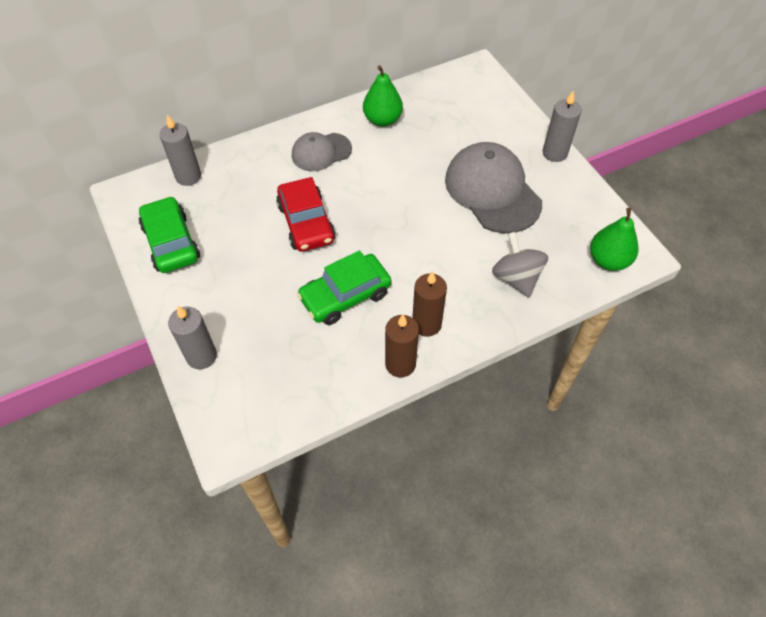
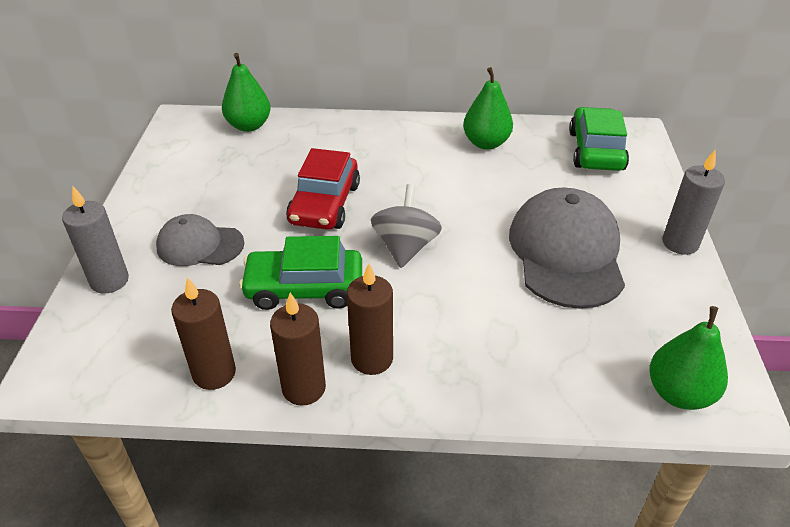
camera: 30 degrees right, 15 degrees down
(171, 242) = (181, 172): green car -> green car (596, 150)
(188, 176) = (249, 126): grey candle -> green pear
(321, 152) = (395, 149): grey cap -> grey cap (200, 245)
(336, 383) = (214, 373): none -> brown candle
(516, 278) = (528, 358): grey spinning top -> grey spinning top (405, 247)

